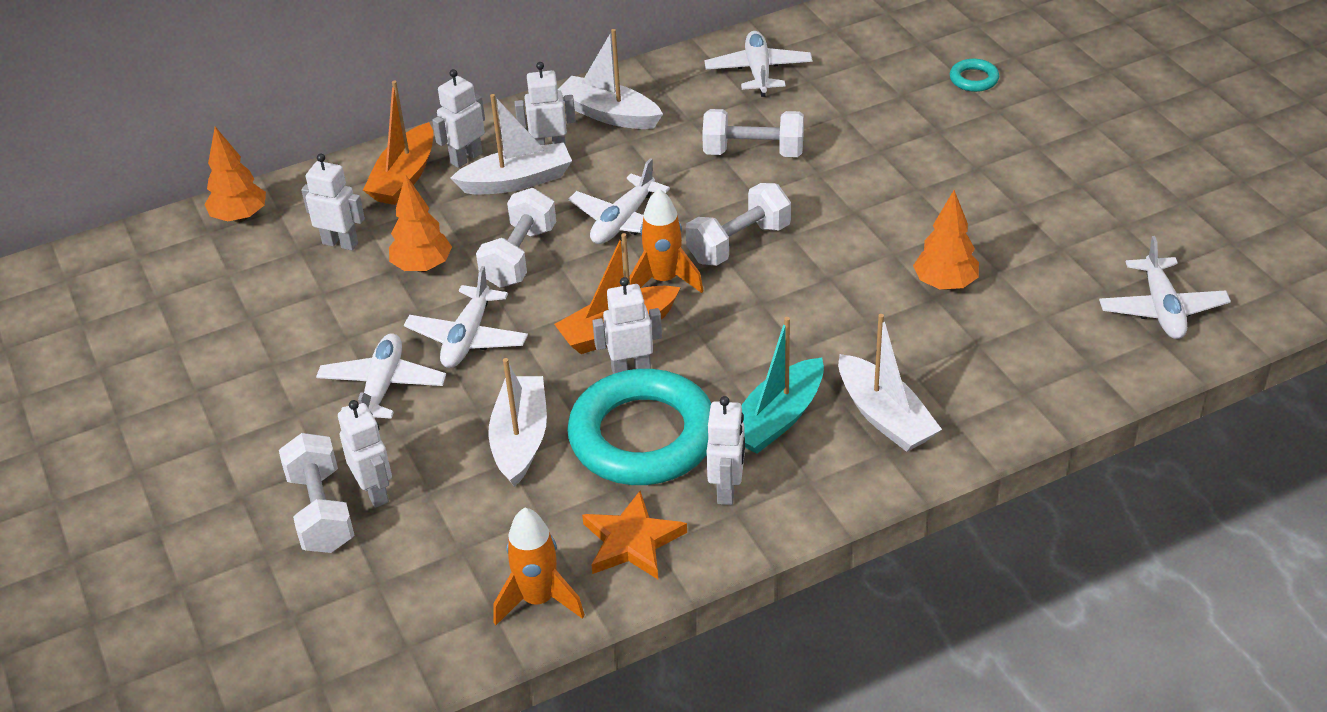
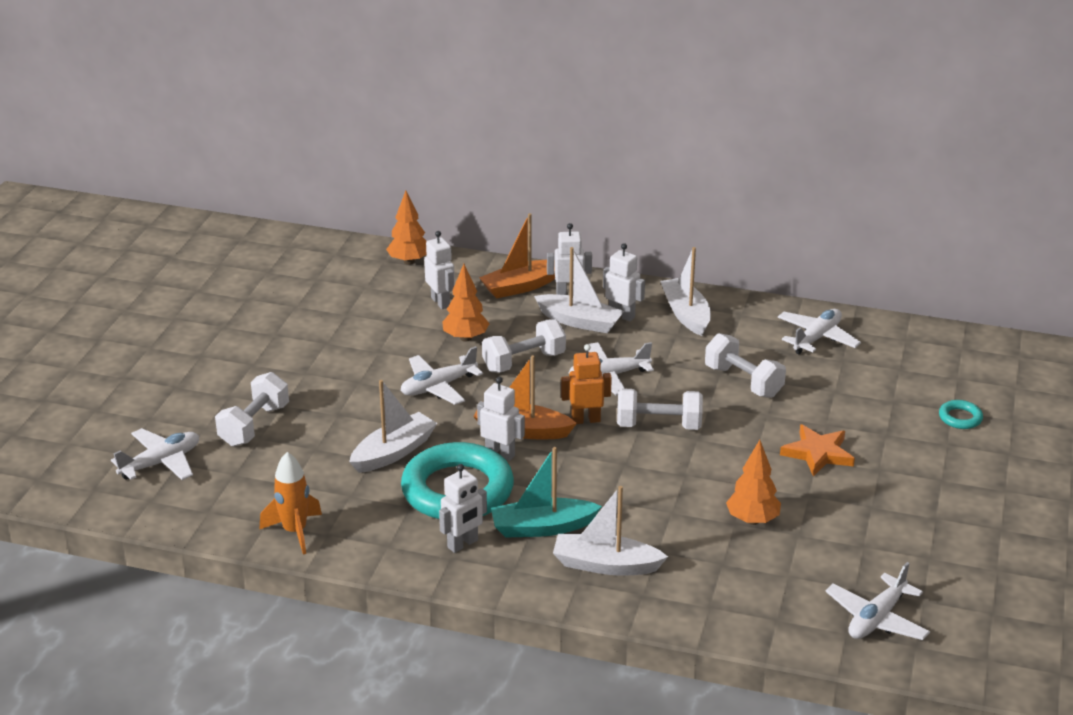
camera: 40 degrees right, 10 degrees down
(375, 492) = (290, 432): white robot -> none
(382, 387) = (363, 385): white plane -> white plane (161, 463)
(632, 541) = (378, 536): orange star -> orange star (818, 453)
(664, 280) = (585, 420): orange rocket -> orange robot
(885, 416) = (605, 565): white boat -> white boat turned 90 degrees clockwise

